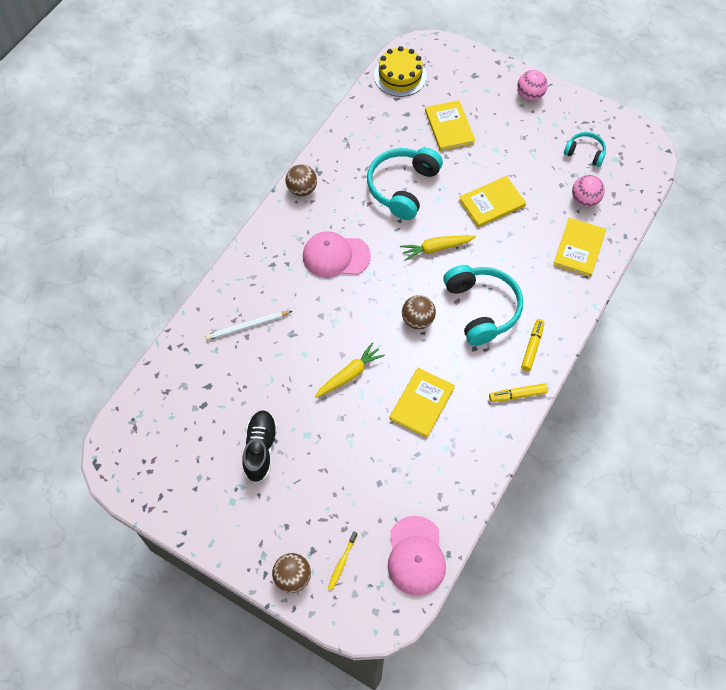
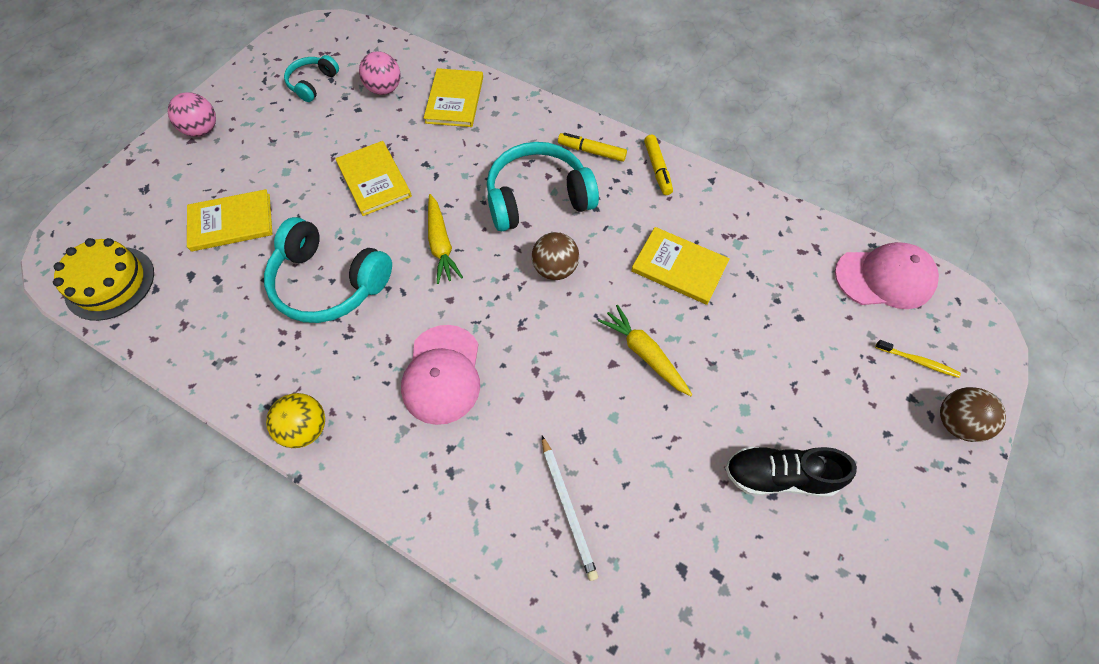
camera: 90 degrees left, 0 degrees up
(302, 189) = (306, 428): brown ball -> yellow ball
(579, 248) = (454, 100): yellow book -> yellow book turned 75 degrees clockwise

